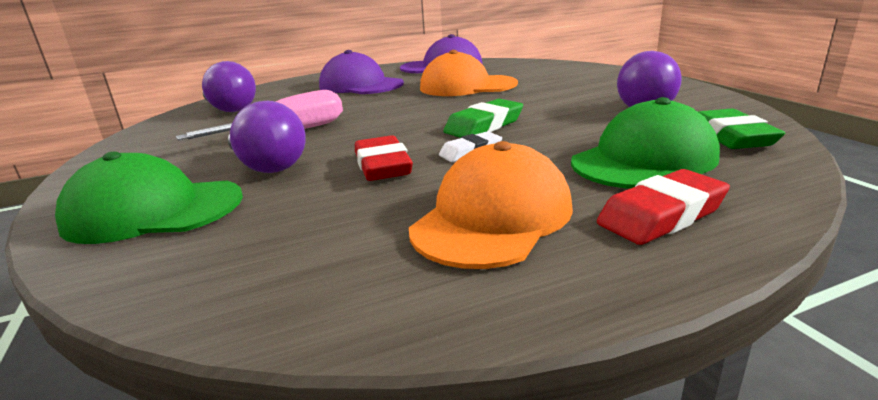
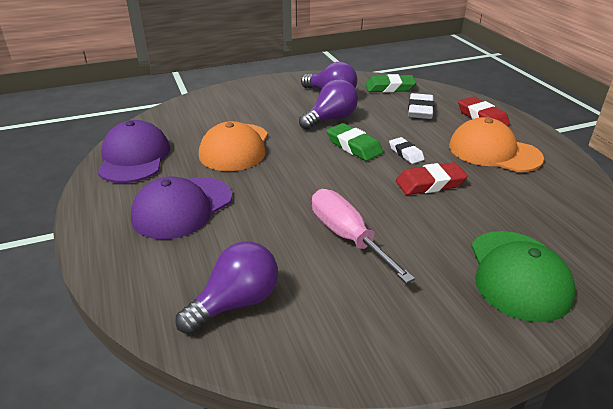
camera: 90 degrees left, 10 degrees up
(268, 166) = (431, 234): purple light bulb -> purple light bulb (331, 119)
(644, 159) = (420, 110): green cap -> white eraser

